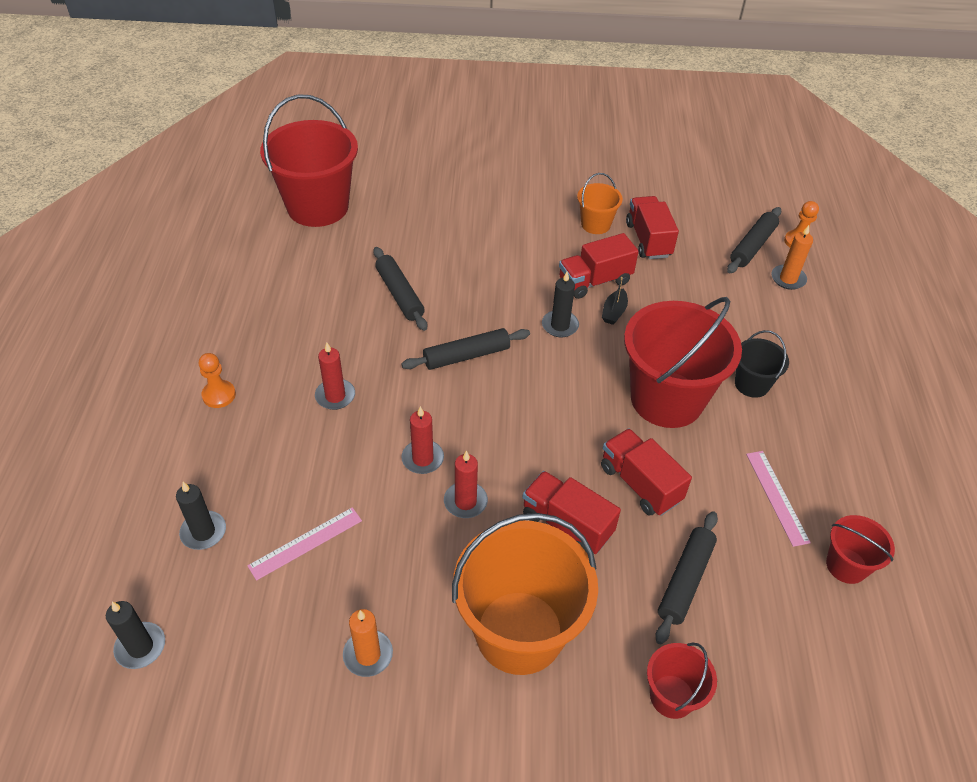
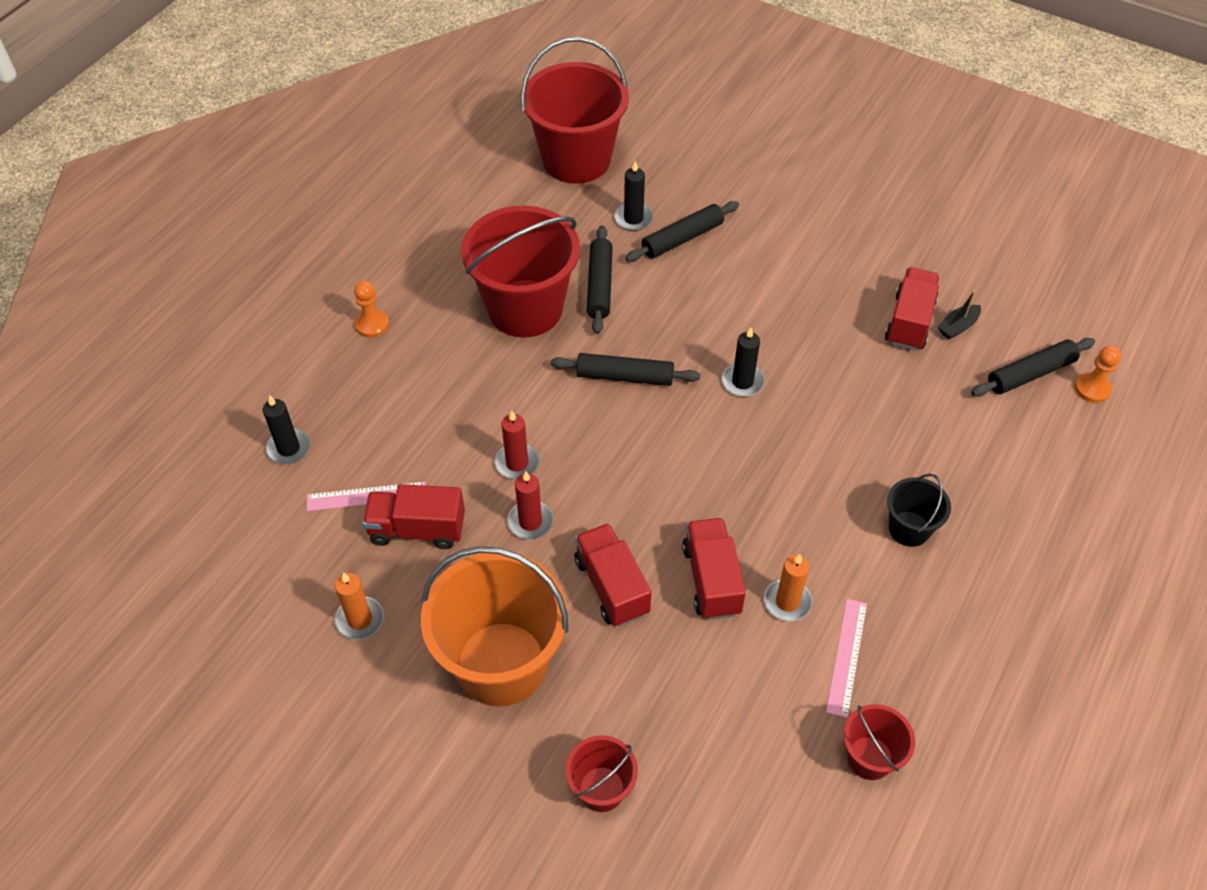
camera: 30 degrees right, 5 degrees up
(140, 647) = (187, 525): black candle -> black candle (633, 218)
(335, 396) = (474, 367): red candle -> none
(594, 281) = (814, 347): red truck -> red truck (417, 529)
(595, 224) = (861, 282): orange bucket -> none
(614, 312) = (811, 389): black boat -> black boat (957, 327)
(666, 399) = (802, 506): red bucket -> red bucket (525, 308)
(685, 581) = (690, 693): black rolling pin -> black rolling pin (682, 239)
(788, 279) = (1045, 428): orange candle -> orange candle (787, 602)

